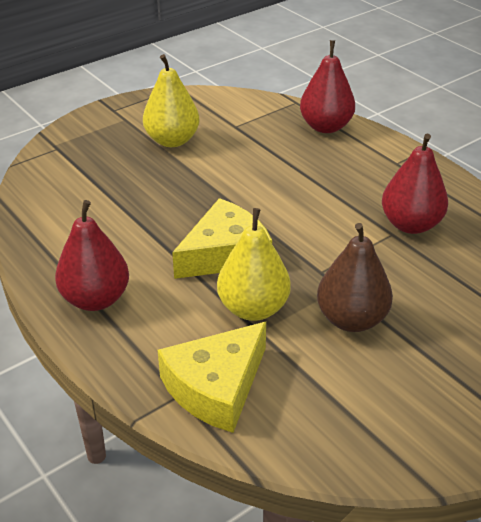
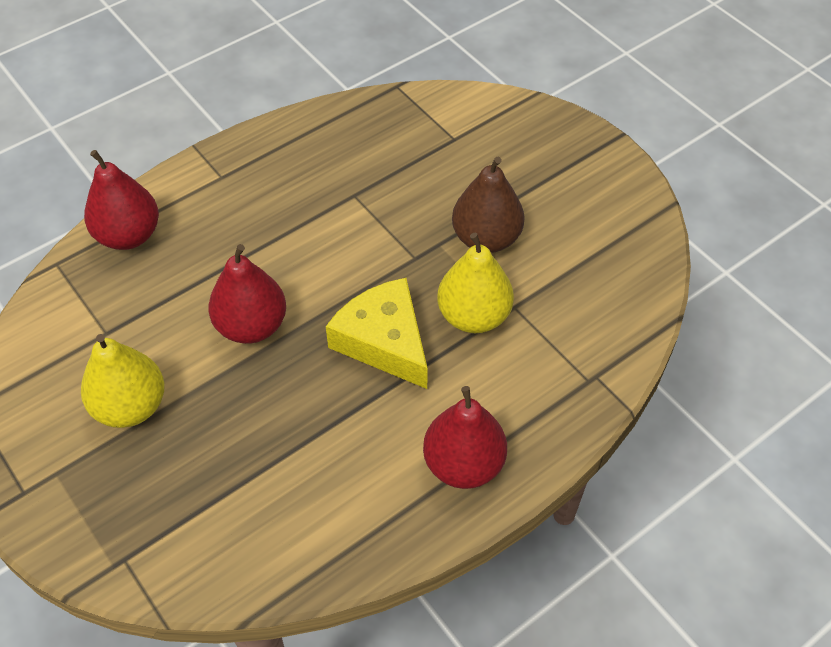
camera: 90 degrees left, 15 degrees up
(216, 387) = (583, 346): yellow cheese -> none
(410, 224) = (340, 178): red pear -> red pear (251, 326)

